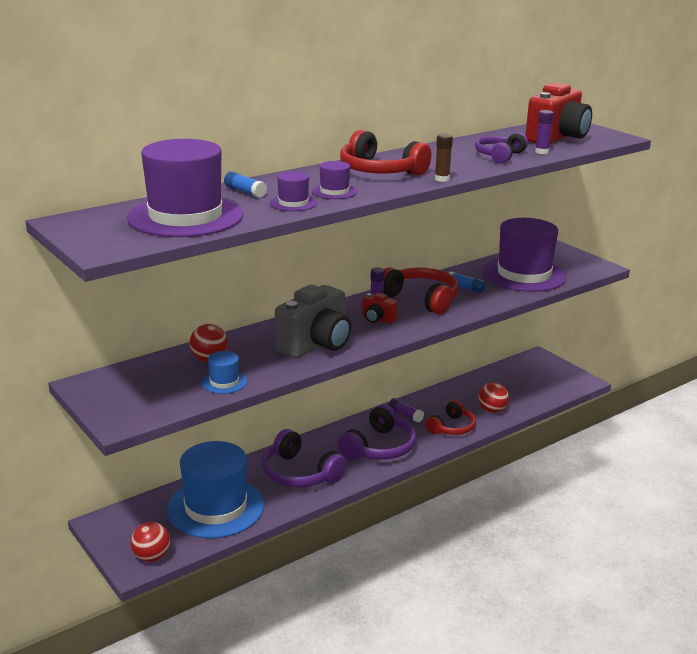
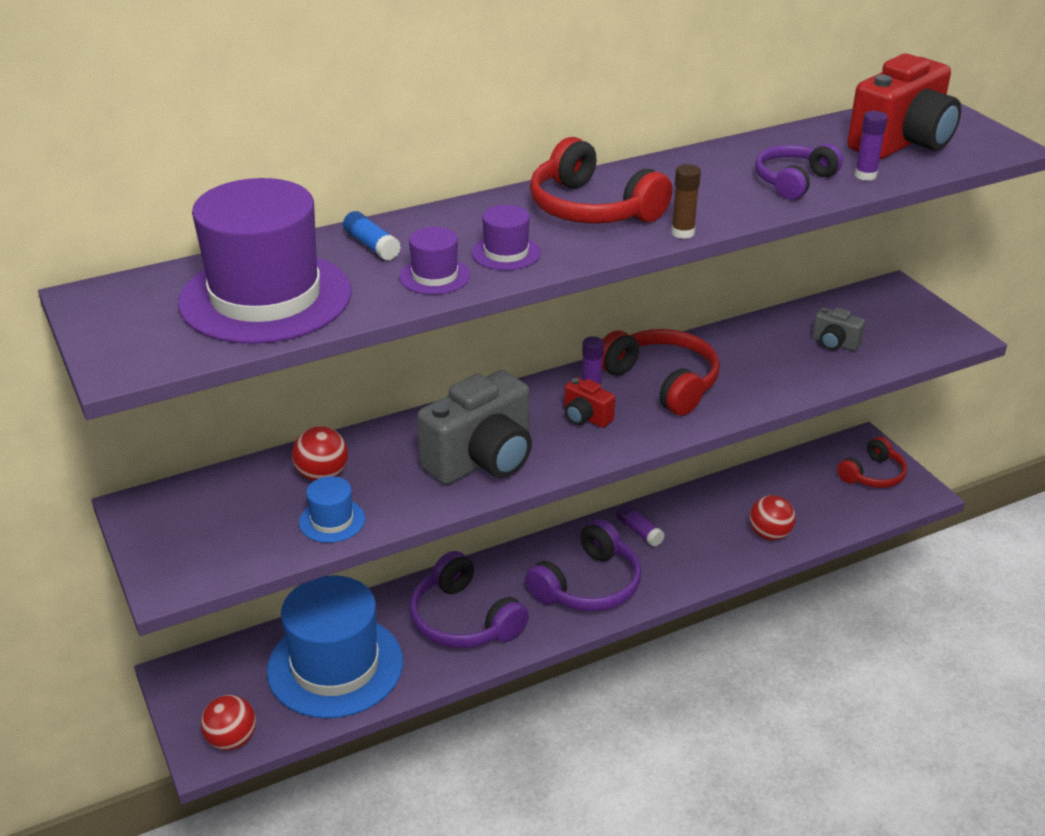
camera: 10 degrees right, 10 degrees up
(451, 427) = (702, 560): red headphones -> red headphones (872, 474)
(465, 288) = (736, 364): blue glue stick -> none
(524, 274) = (834, 344): purple hat -> grey camera

